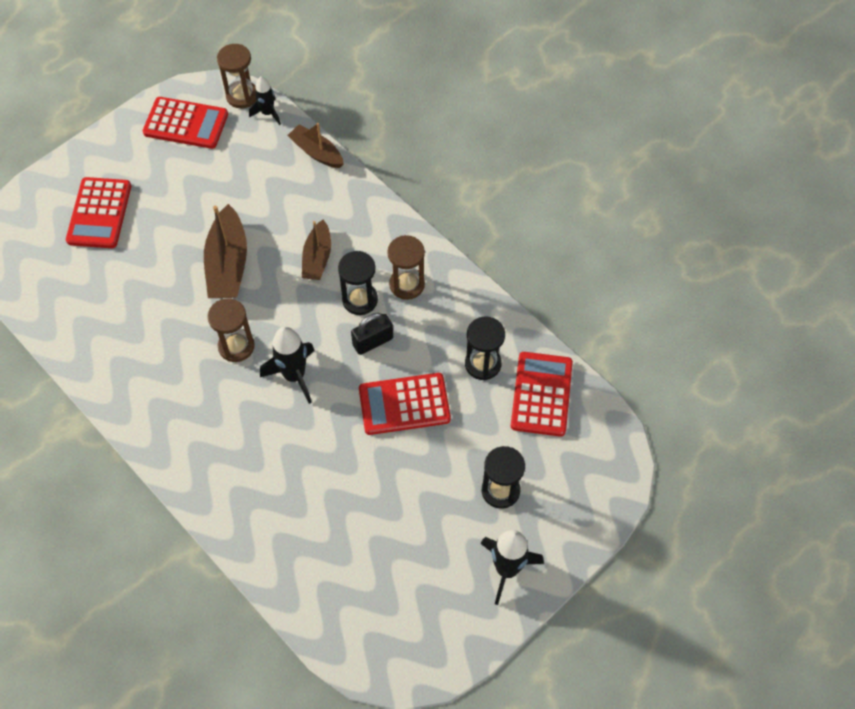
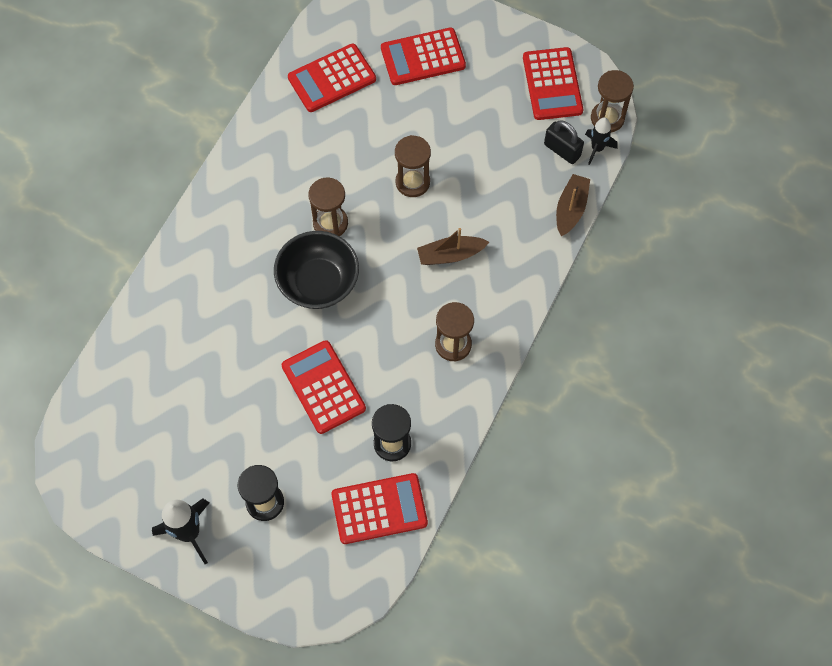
camera: 70 degrees right, 5 degrees up
(78, 296) = (332, 78): none -> red calculator
(228, 264) = (412, 182): brown boat -> brown hourglass
(294, 376) = (318, 282): black rocket -> black bowl
(360, 300) = (419, 309): black hourglass -> none
(373, 341) = (379, 336): black padlock -> black padlock (562, 150)

